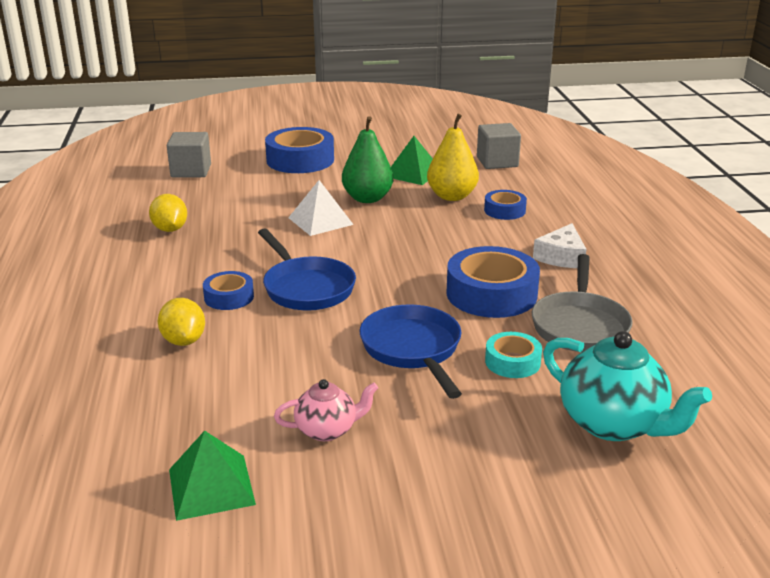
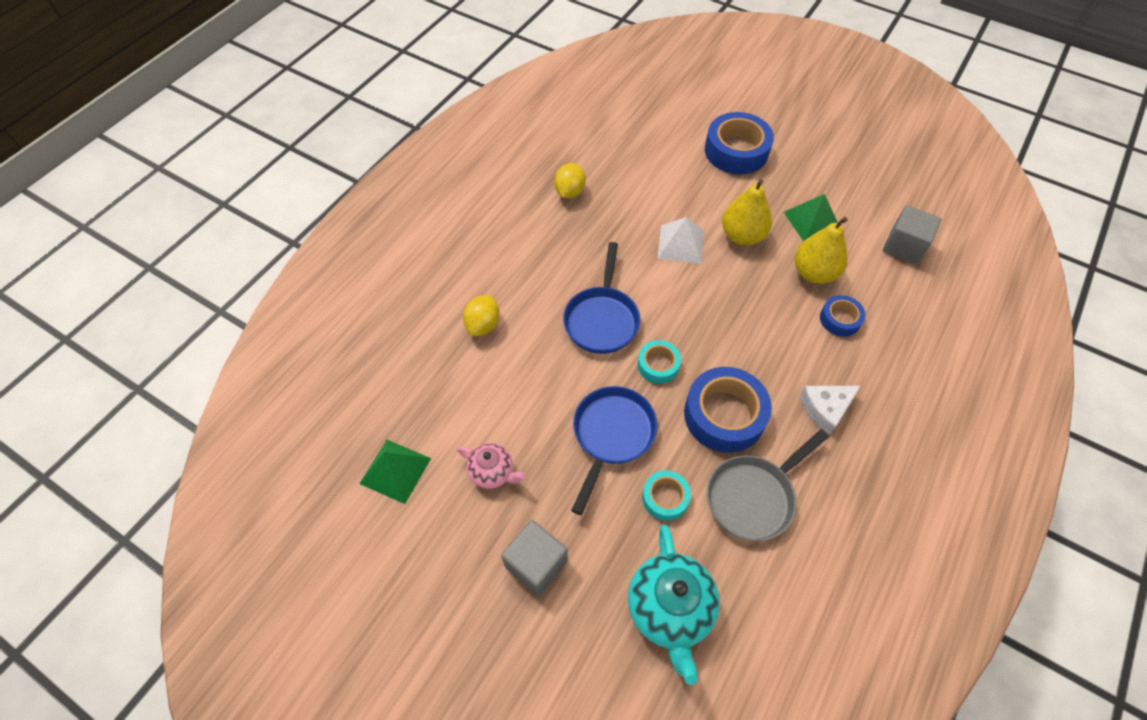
camera: 40 degrees right, 30 degrees up
(191, 171) = (642, 122): grey cube -> grey cube (536, 564)
(229, 297) = (545, 296): blue tape -> none
(367, 198) = (742, 235): green pear -> yellow pear
(396, 292) = (658, 365): none -> turquoise tape

